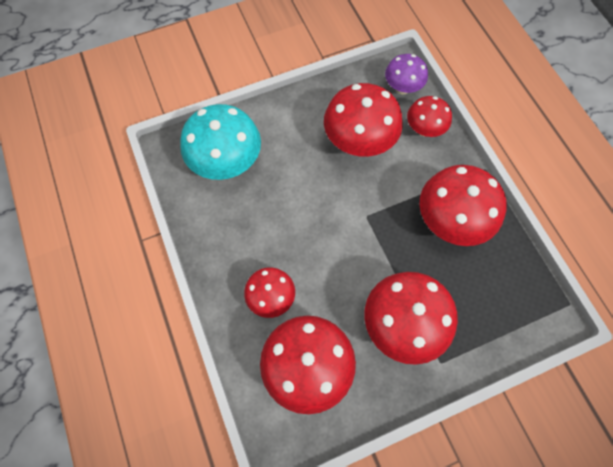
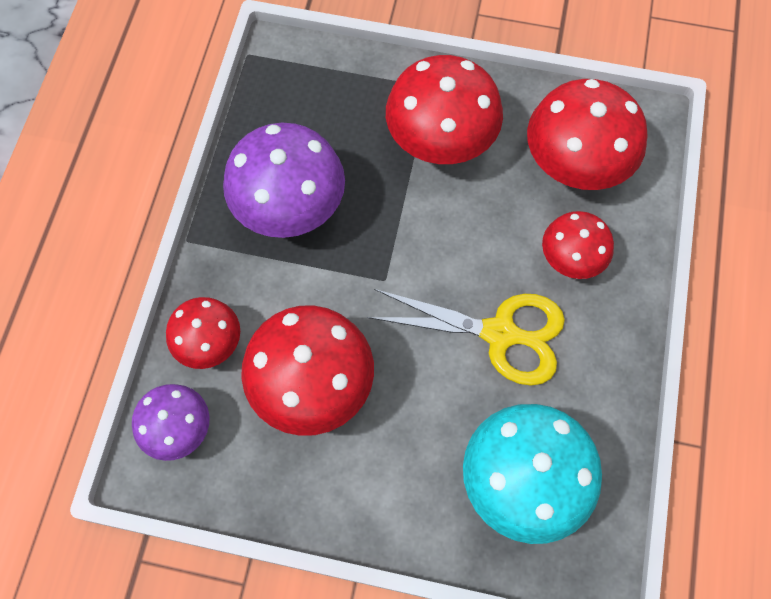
camera: 145 degrees left, 0 degrees up
(284, 227) = (499, 333): none -> yellow scissors
(450, 221) = (290, 209): red mushroom -> purple mushroom

